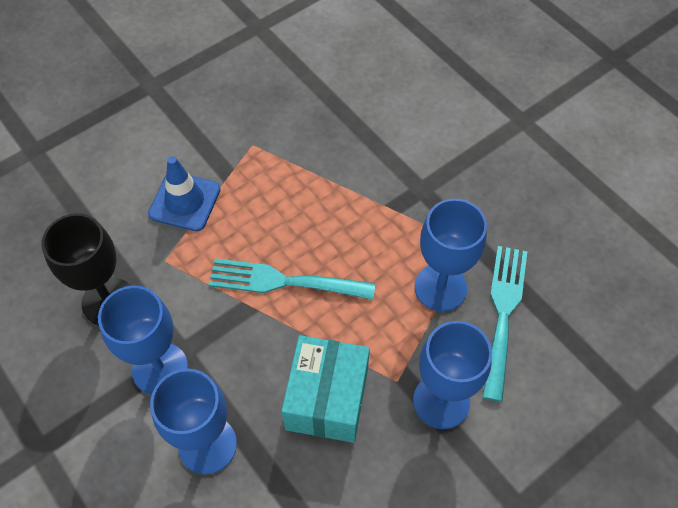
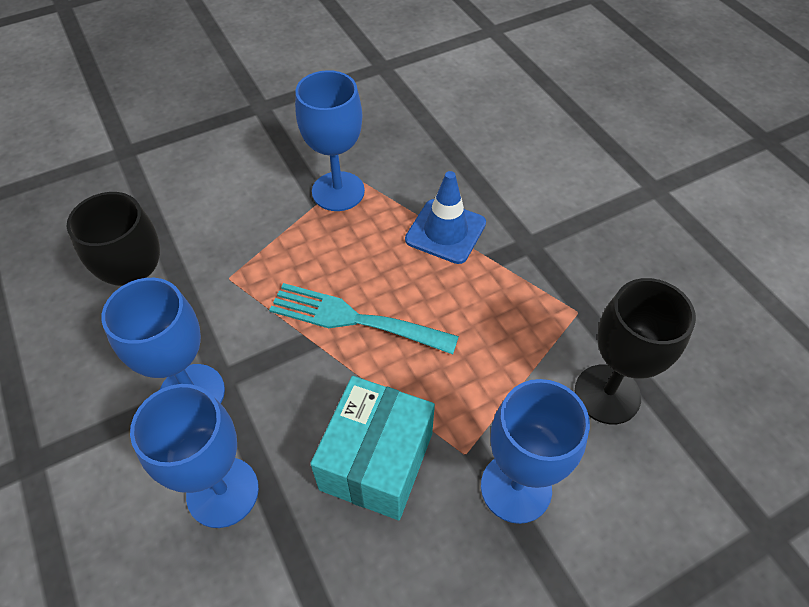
camera: 10 degrees right, 5 degrees down
(185, 201) = (266, 221): blue traffic cone -> blue traffic cone (445, 231)
(440, 287) = (535, 353): blue goblet -> blue goblet (338, 191)
(503, 313) = (607, 394): turquoise fork -> black goblet

